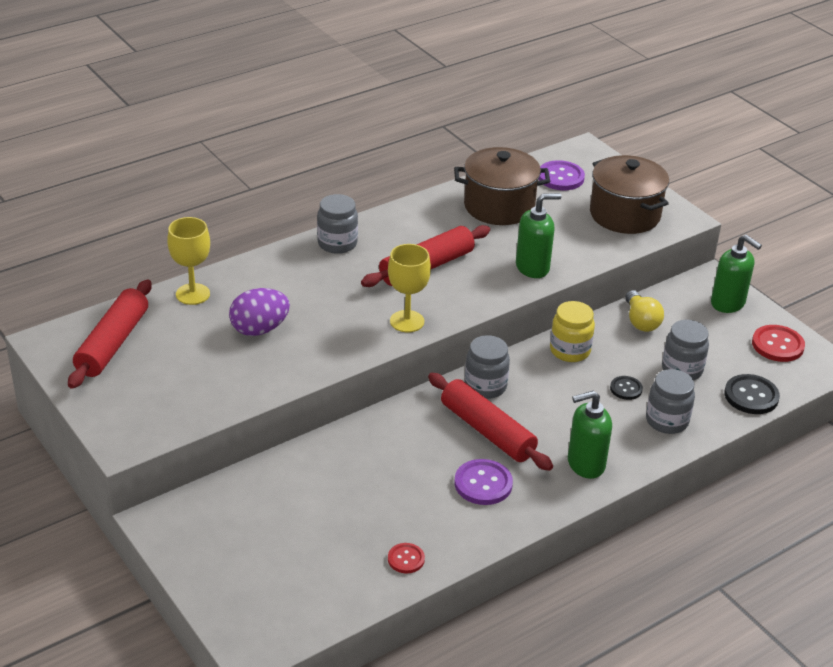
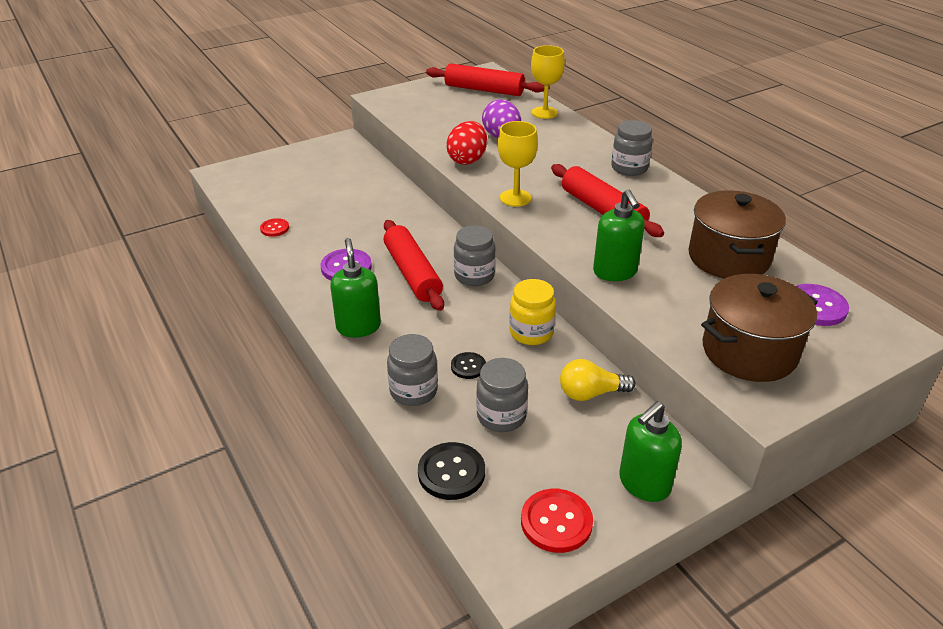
camera: 95 degrees right, 0 degrees up
(319, 356) = (467, 160): none -> red egg
(487, 431) = (412, 273): red rolling pin -> red rolling pin turned 75 degrees counterclockwise

